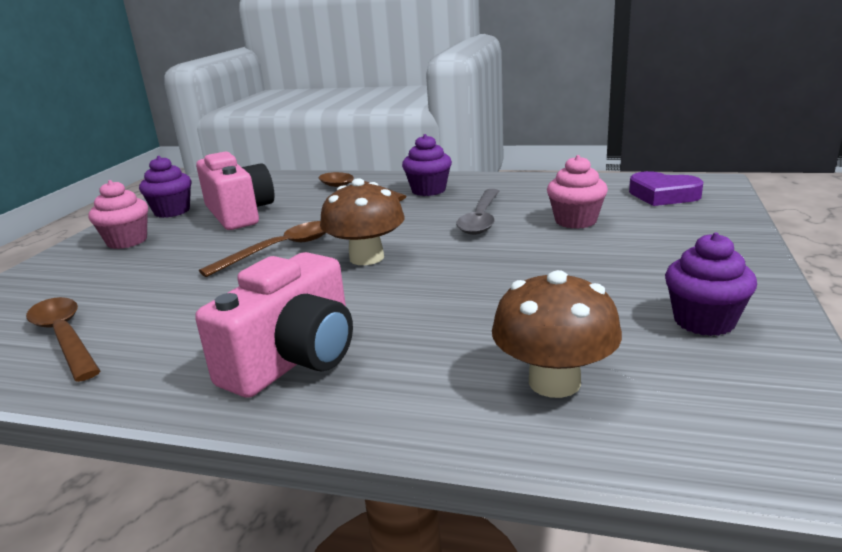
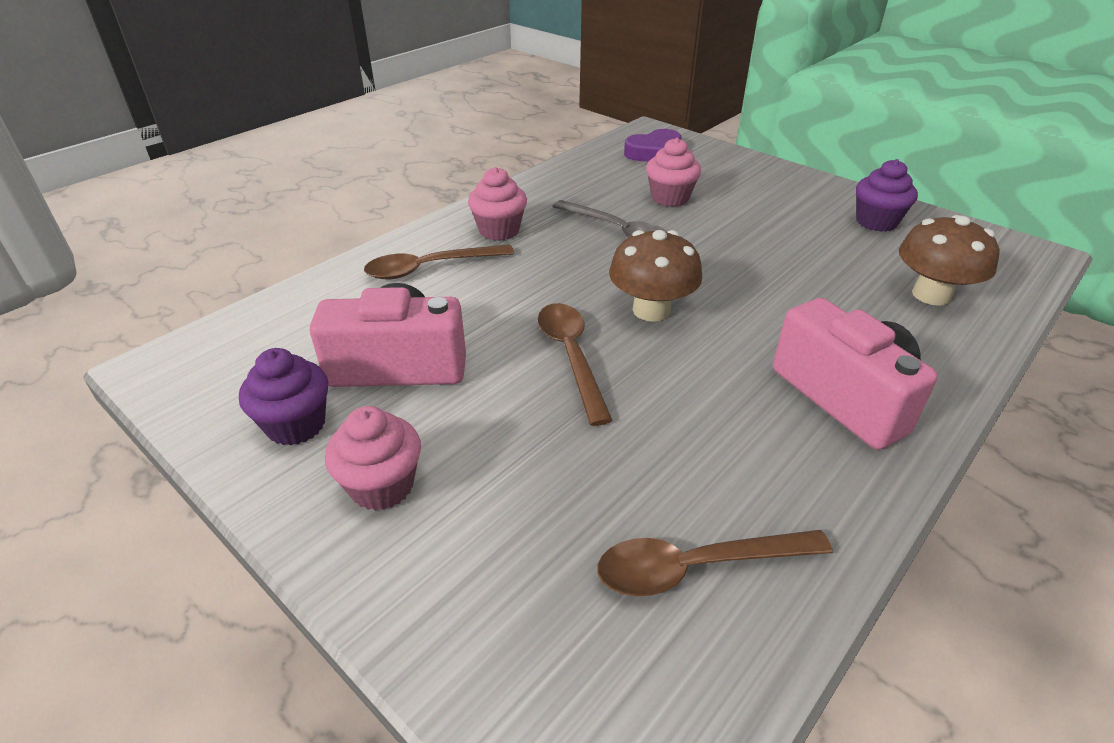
camera: 65 degrees left, 15 degrees up
(428, 190) = (499, 230): purple cupcake -> pink cupcake

